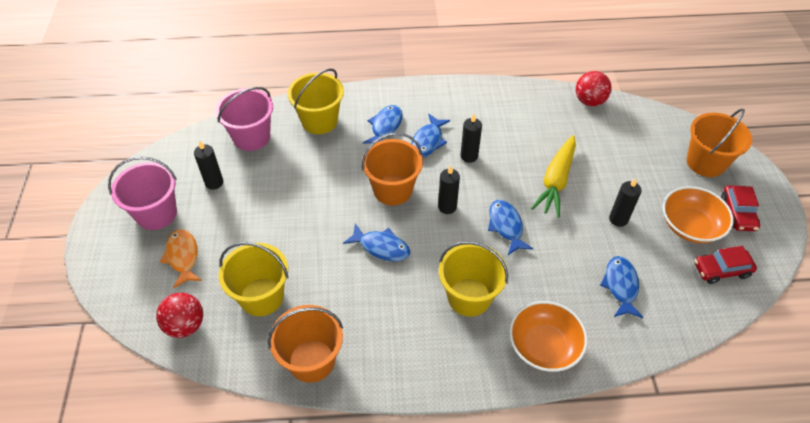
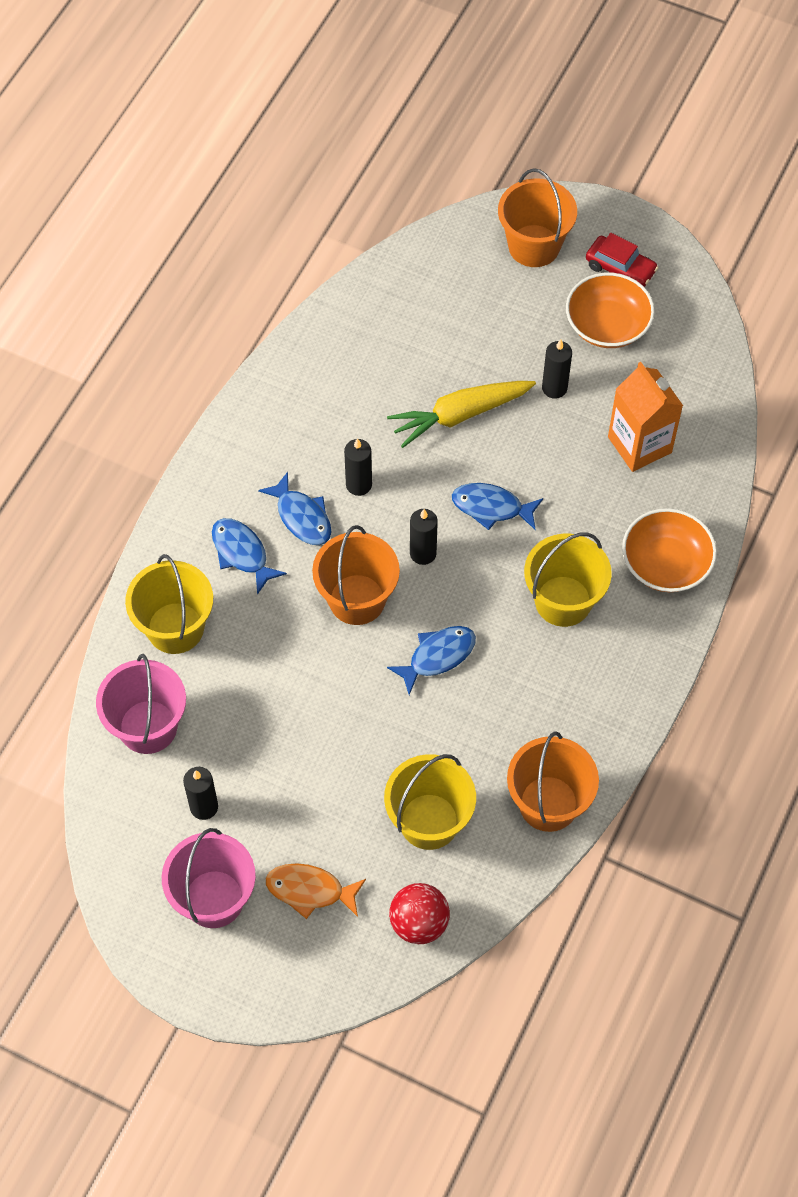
camera: 60 degrees left, 10 degrees up
(556, 181) = (460, 415): yellow carrot -> yellow carrot turned 105 degrees clockwise
(589, 101) = (359, 297): red ball -> none
(620, 286) = (639, 445): blue fish -> orange carton
(721, 270) = (678, 338): red car -> none

